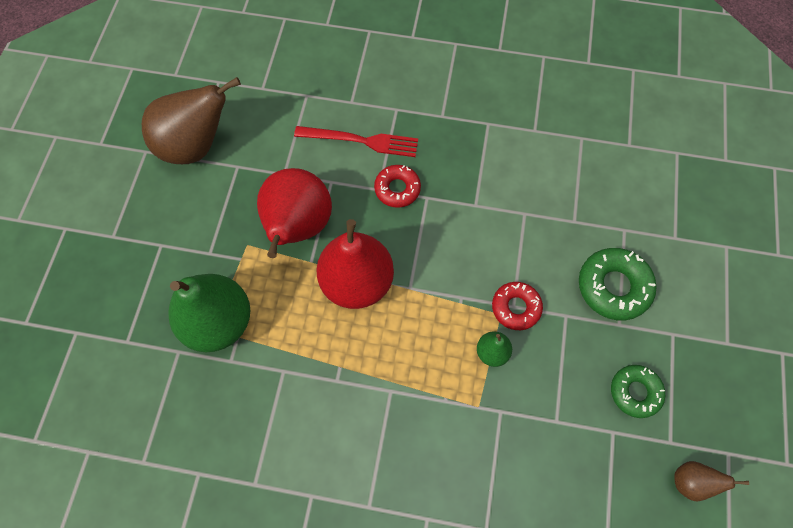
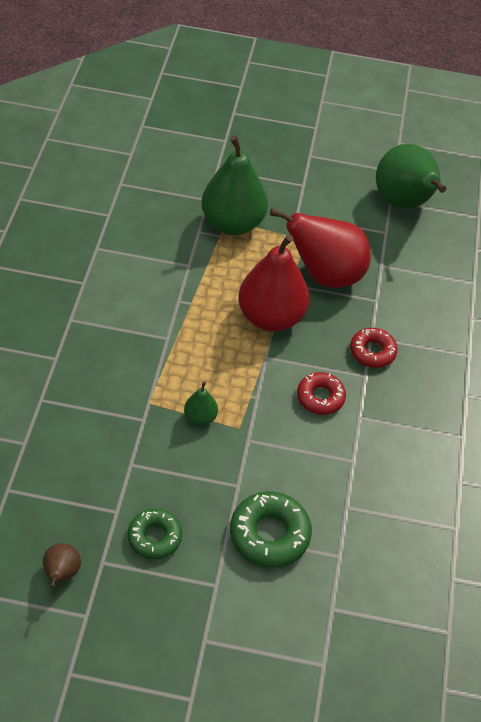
camera: 85 degrees right, 15 degrees down
(196, 146) = (404, 203): brown pear -> green pear
(361, 141) = (425, 324): red fork -> none
(516, 308) = (246, 442): red donut -> red donut (320, 397)

